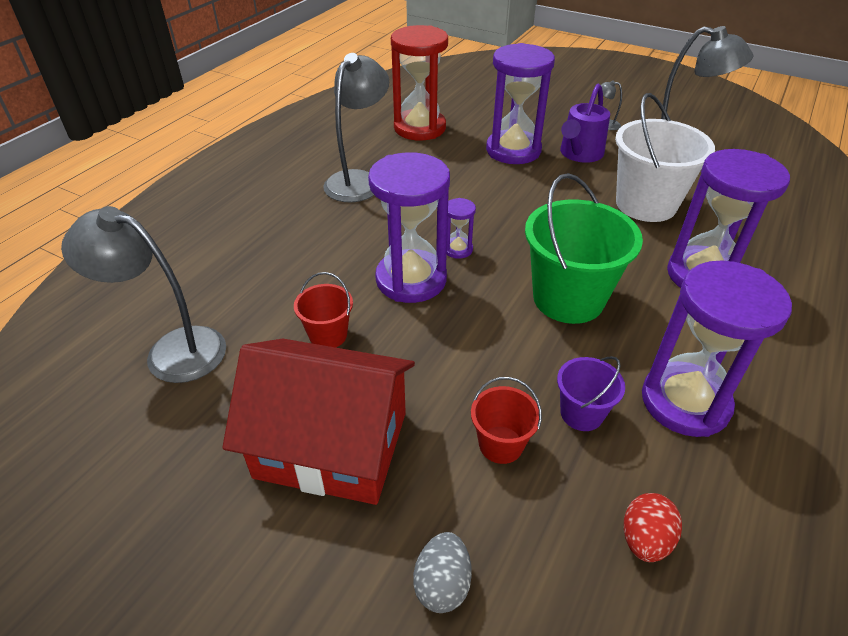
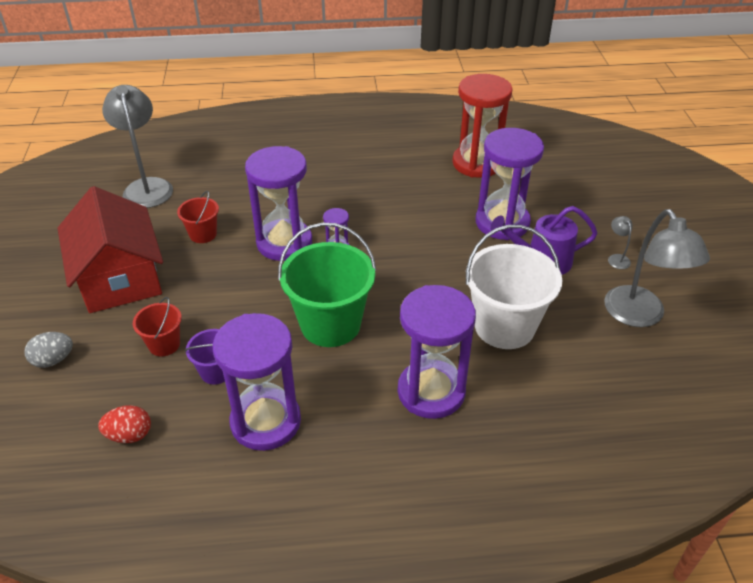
camera: 55 degrees right, 0 degrees up
(358, 180) = (372, 169): grey lamp -> none

